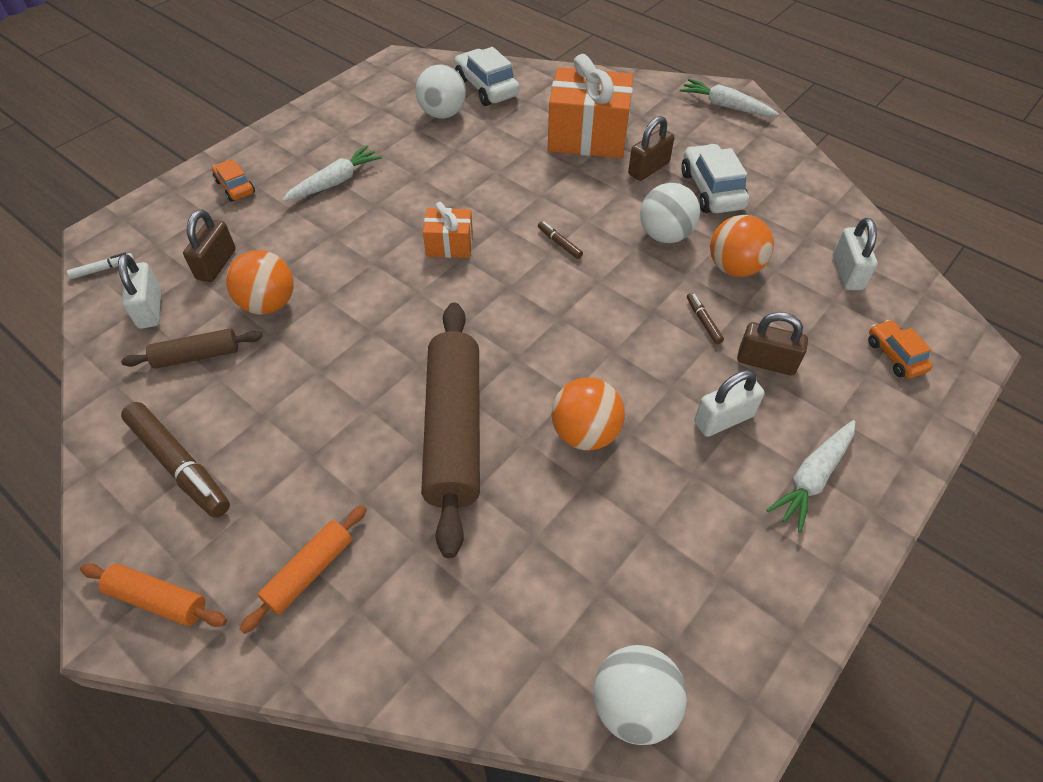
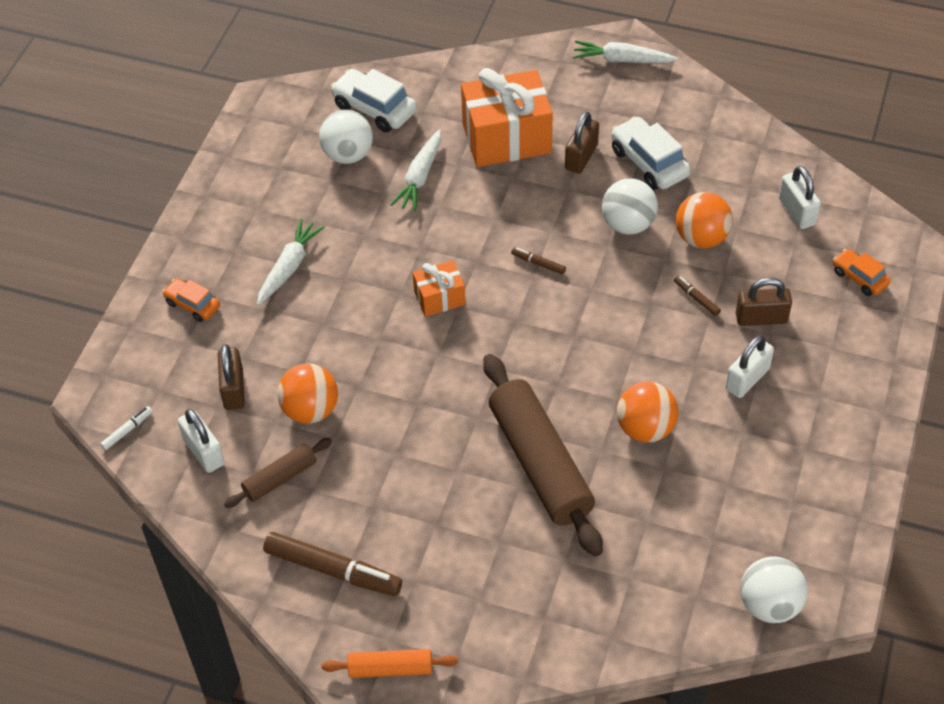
camera: 20 degrees left, 0 degrees up
(309, 572) = (492, 607): orange rolling pin -> none
(812, 478) = (831, 402): white carrot -> white carrot (420, 177)

